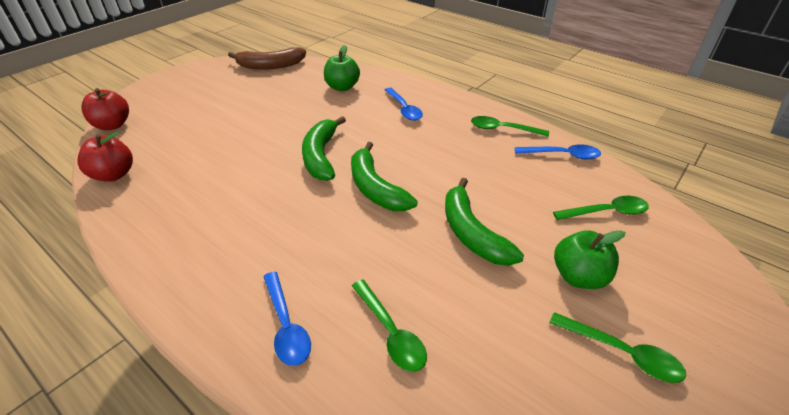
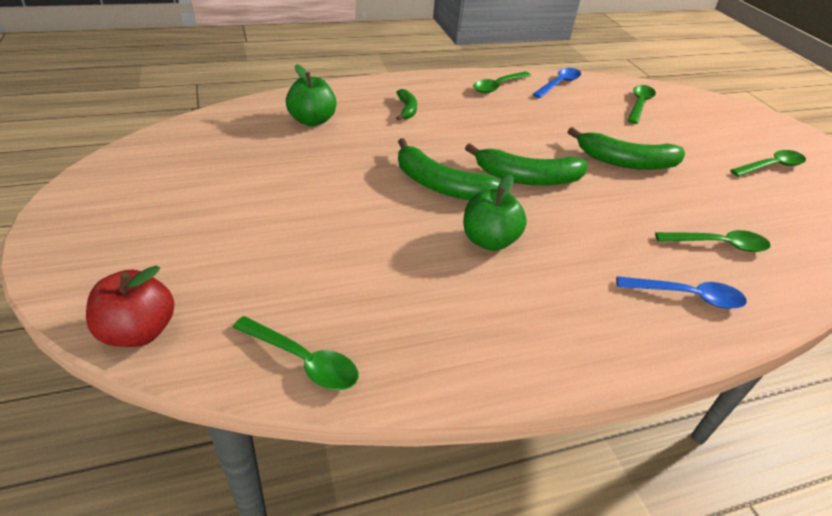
camera: 60 degrees left, 0 degrees up
(114, 175) = (303, 360): red apple -> green spoon
(270, 66) = (176, 142): brown banana -> none
(404, 109) = (407, 109): blue spoon -> green banana
(578, 276) = (698, 146): green apple -> green apple (489, 240)

